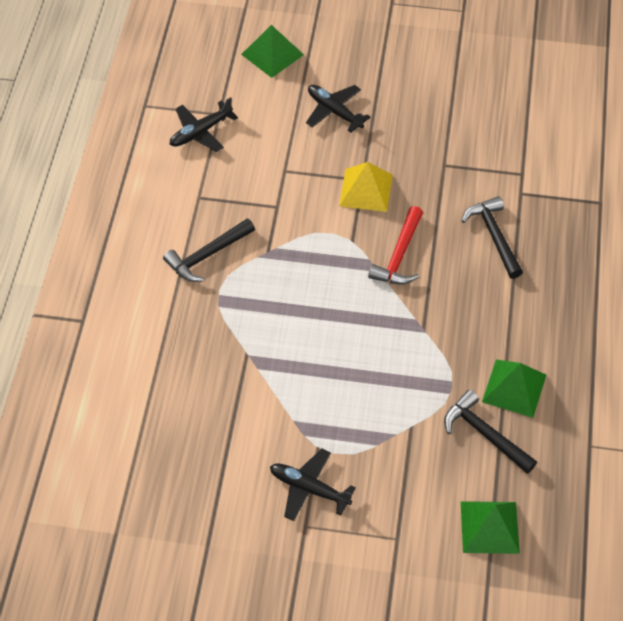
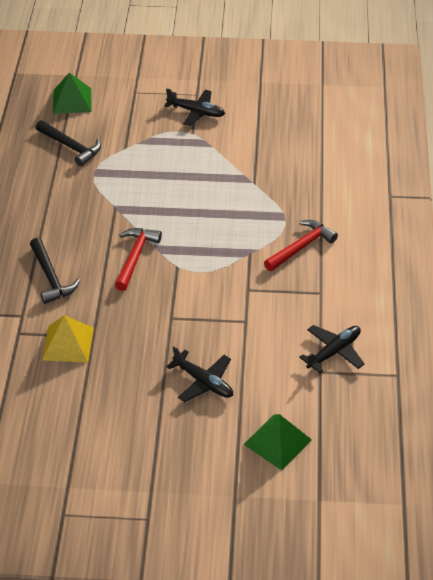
camera: 175 degrees right, 10 degrees down
(207, 255) = (301, 247): black hammer -> red hammer
(366, 190) = (167, 309): yellow pyramid -> yellow pyramid (68, 343)
(514, 388) = (46, 174): green pyramid -> none

